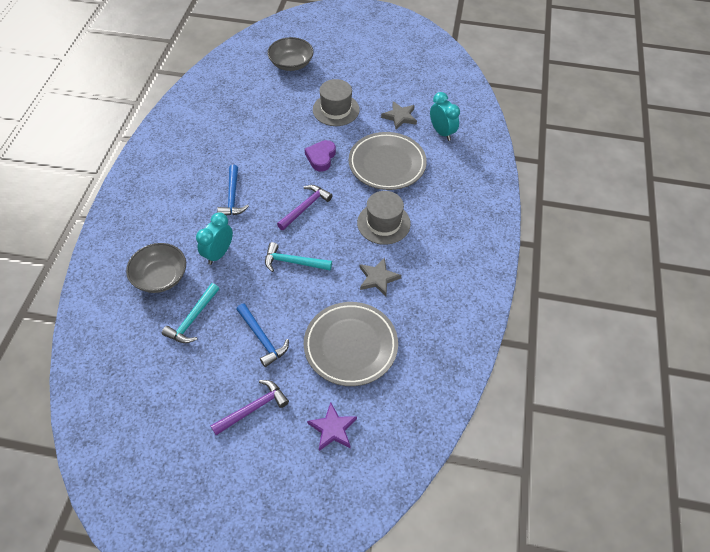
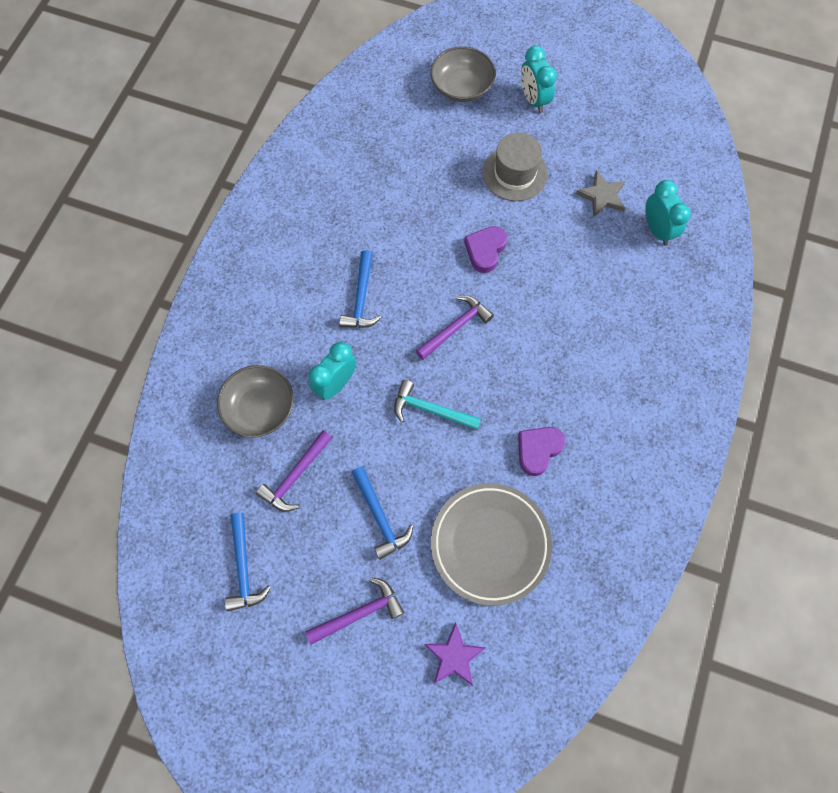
camera: 10 degrees right, 15 degrees up
(156, 389) = (244, 567): none -> blue hammer
(193, 319) = (296, 476): turquoise hammer -> purple hammer
(343, 66) = (533, 100): none -> turquoise clock
(378, 278) = (538, 450): grey star -> purple heart
(383, 223) = (556, 366): grey hat -> none
(387, 164) = (573, 273): grey plate -> none

